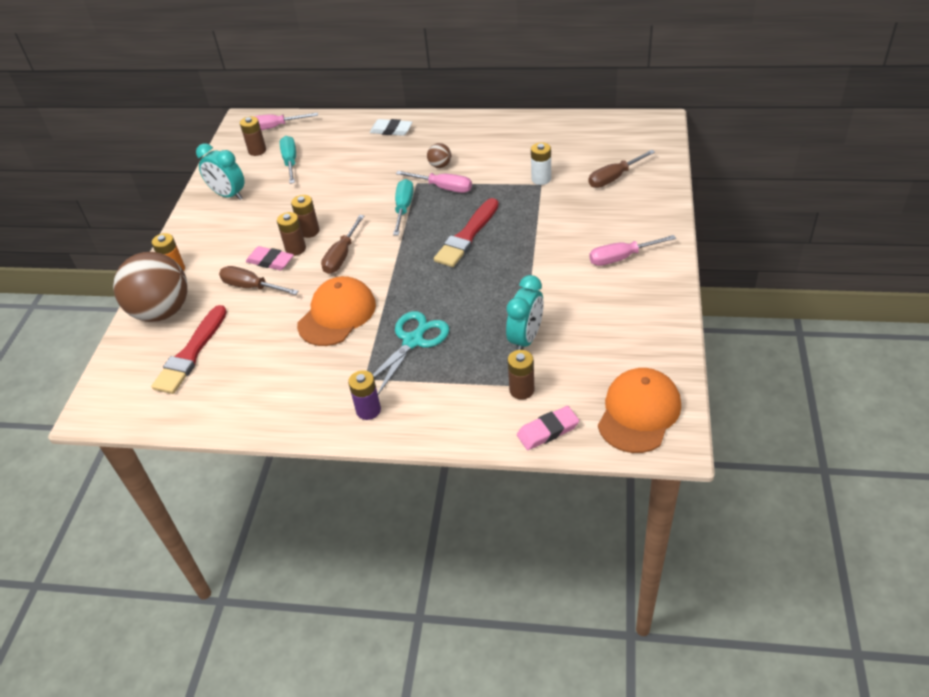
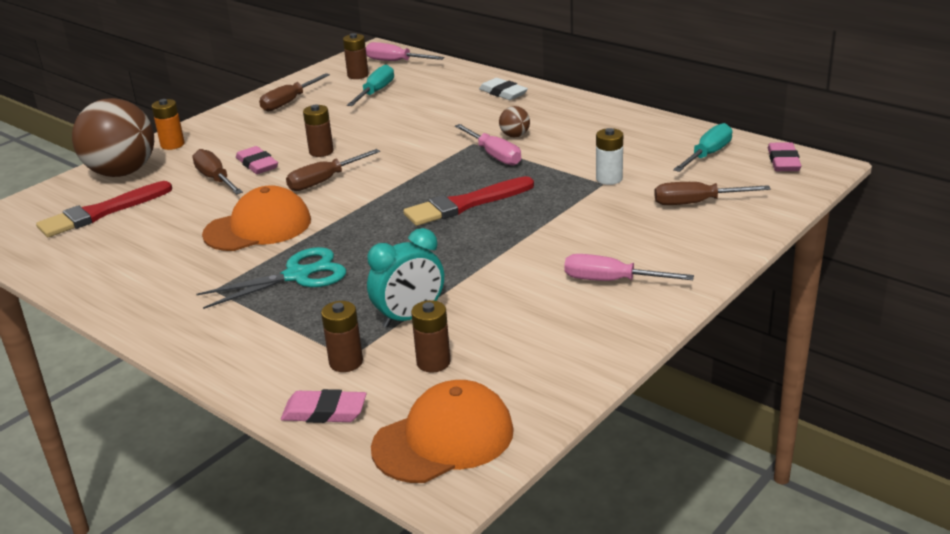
camera: 30 degrees right, 15 degrees down
(228, 195) = (289, 102): turquoise clock -> brown screwdriver
(295, 249) = (291, 162): brown battery -> brown battery (433, 362)
(368, 410) = (182, 318): purple battery -> none
(403, 208) = (432, 161): turquoise screwdriver -> turquoise screwdriver (707, 155)
(634, 125) = (783, 161): none -> pink eraser

